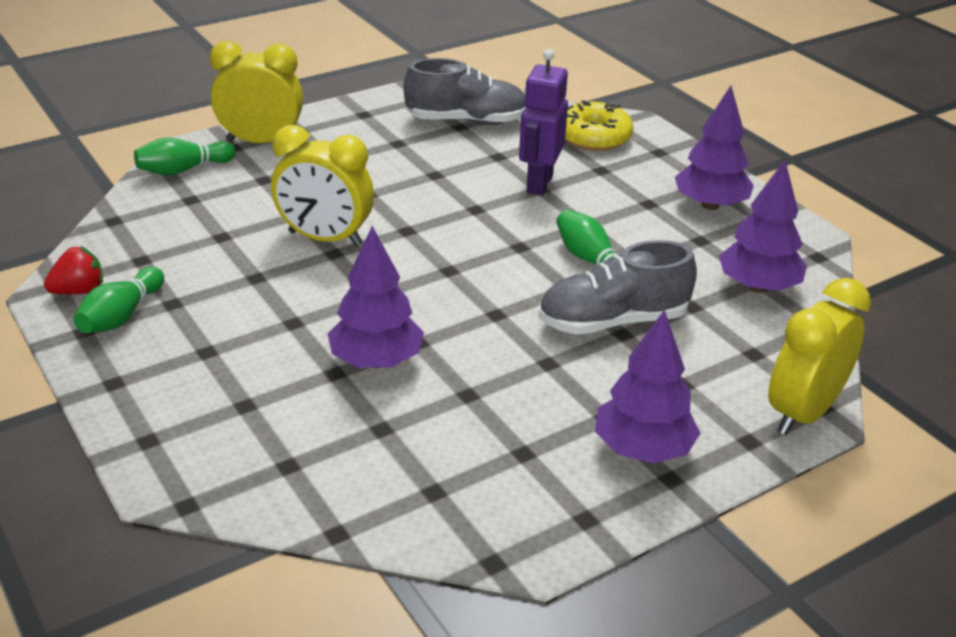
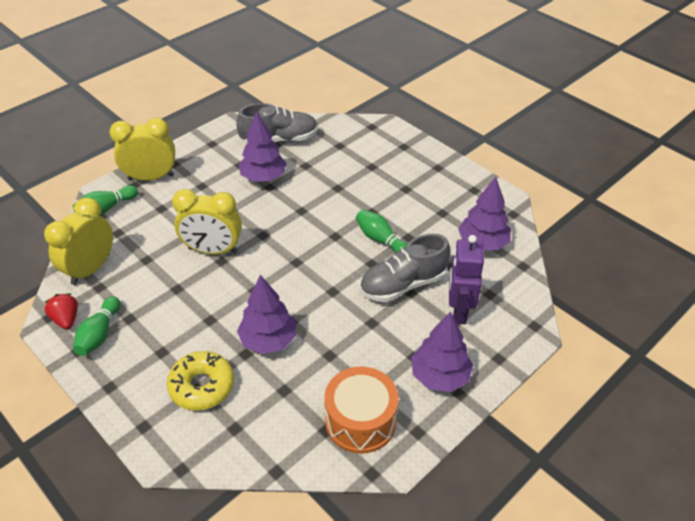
camera: 10 degrees left, 10 degrees up
(79, 291) = (66, 319): red strawberry -> red strawberry turned 75 degrees counterclockwise
(494, 488) = (360, 421): none -> orange drum
(539, 184) = (336, 184): purple robot -> purple robot (459, 311)
(594, 137) = (361, 140): yellow donut -> yellow donut (202, 386)
(710, 205) = (443, 184): purple tree -> purple tree (263, 177)
(803, 413) = (525, 332): yellow clock -> yellow clock (90, 269)

